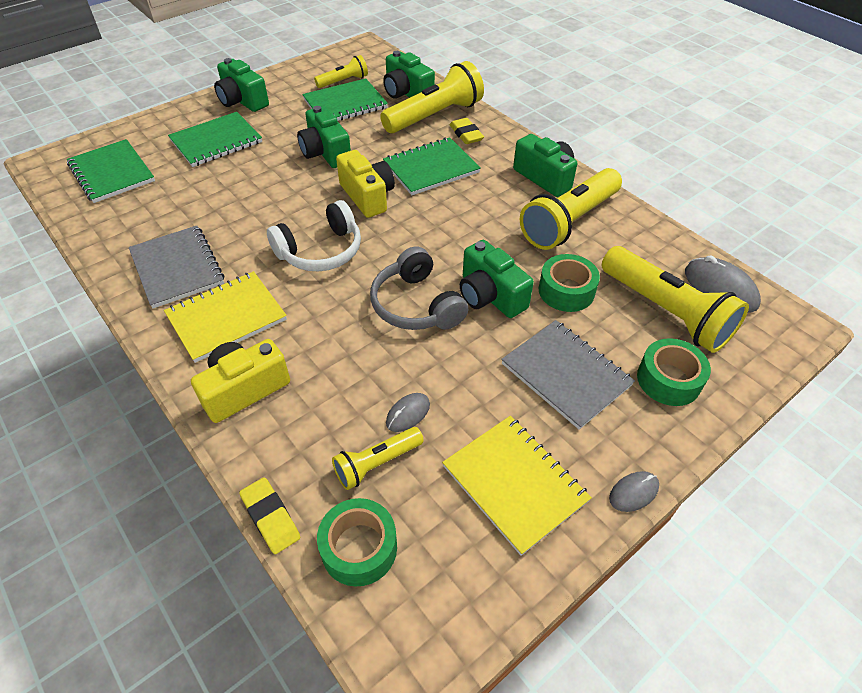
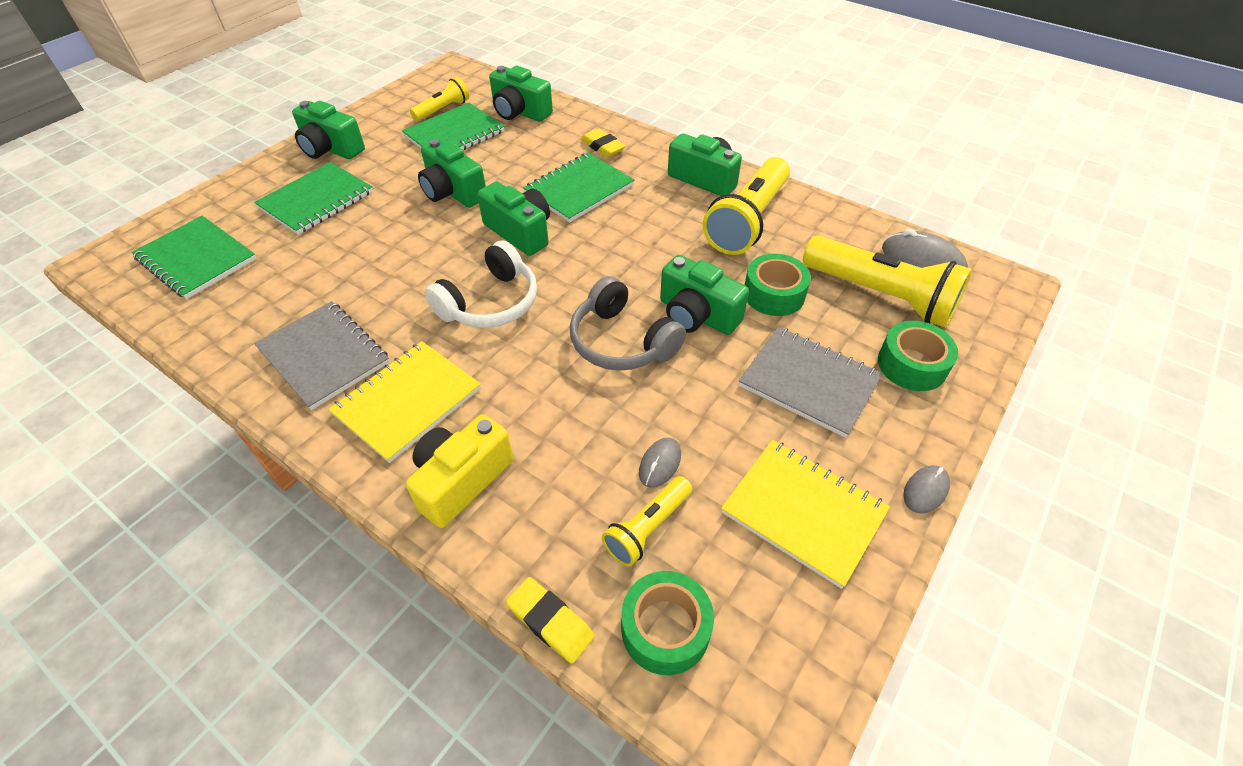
camera: 15 degrees left, 0 degrees up
(367, 196) = (520, 232): yellow camera -> green camera
(434, 116) = (560, 132): yellow flashlight -> none

